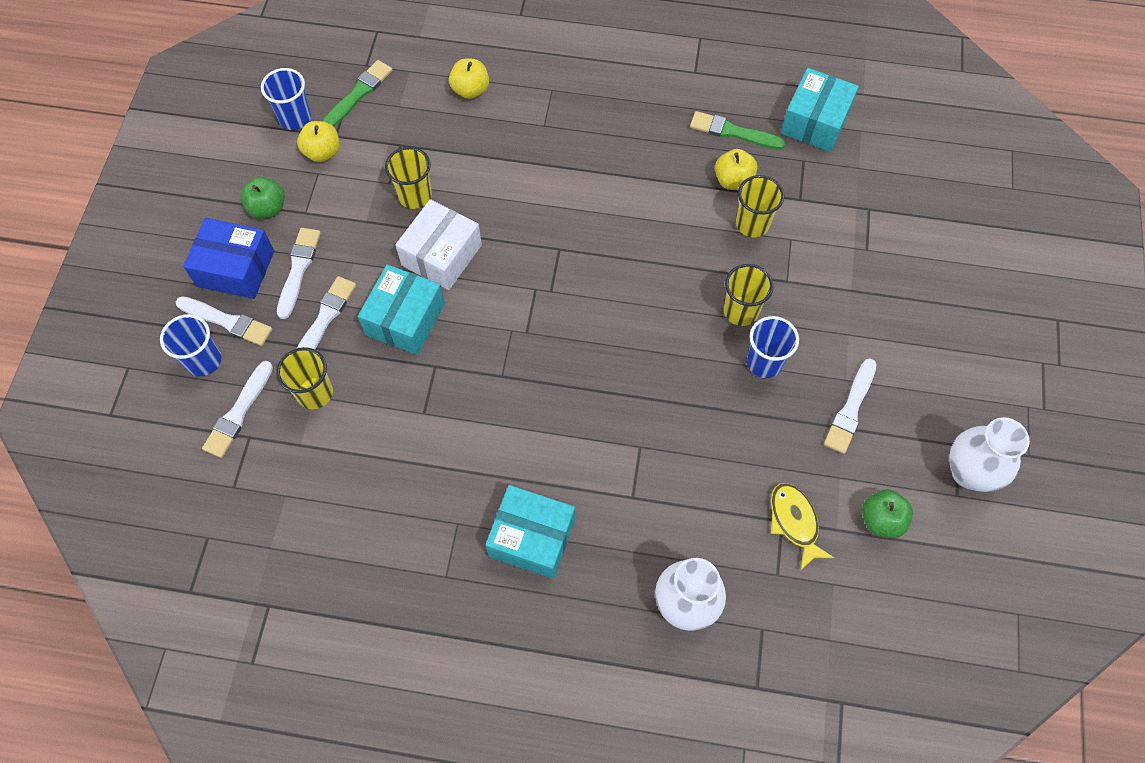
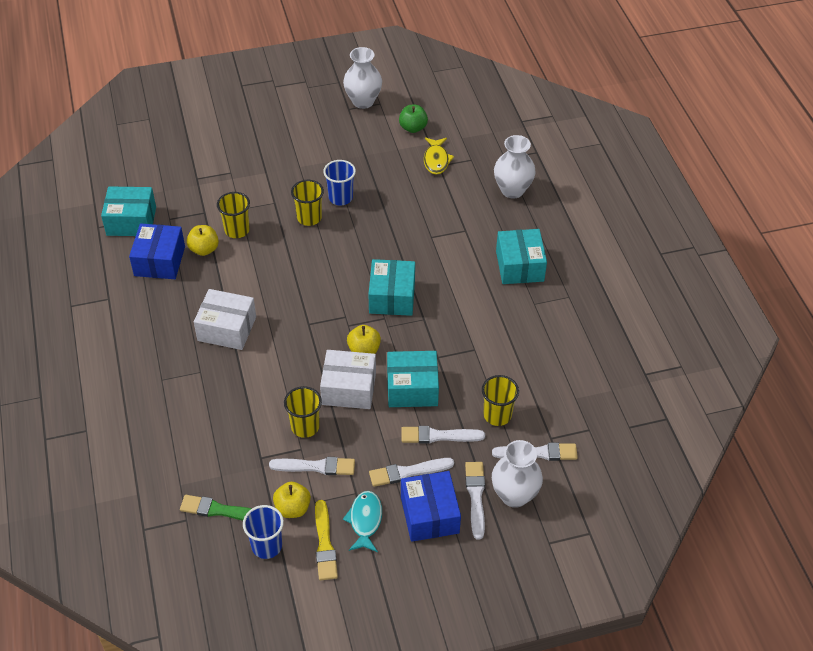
camera: 115 degrees left, 15 degrees down
(203, 360) = (514, 495): blue cup -> white vase
(265, 165) = (324, 544): none -> yellow brush
(268, 208) = (365, 520): green apple -> turquoise fish
(470, 90) = (184, 432): yellow apple -> yellow apple (364, 350)
(556, 354) = (392, 297): none -> turquoise box
(593, 166) = (227, 329): none -> white box
(733, 132) = (159, 261): green brush -> blue box
(794, 522) = (436, 160): yellow fish -> yellow fish turned 45 degrees counterclockwise
(850, 409) = (351, 154): white brush -> white brush (316, 466)

